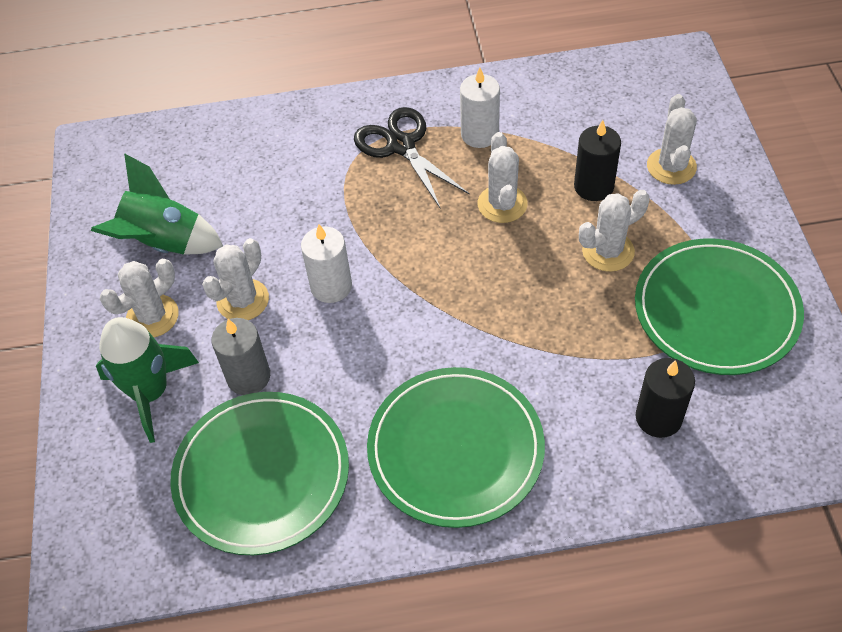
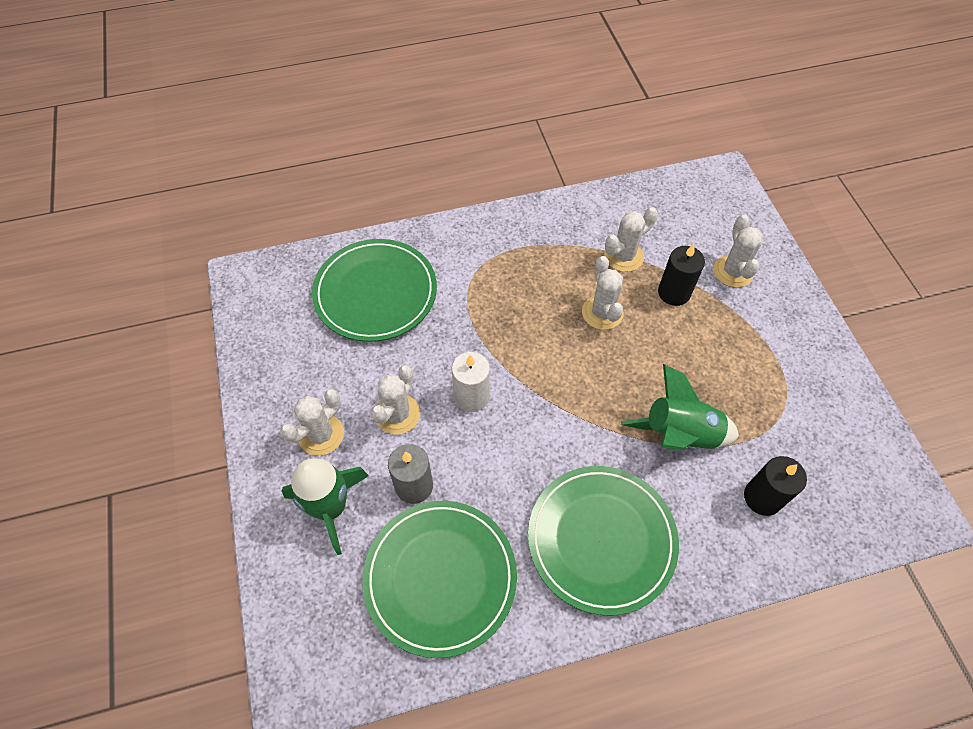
camera: 10 degrees left, 5 degrees up
(163, 243) = (320, 365): green rocket -> green rocket (679, 435)
(401, 146) = (509, 264): black scissors -> none
(479, 134) = (573, 251): white candle -> none
(608, 251) = (695, 350): white cactus -> white cactus (623, 256)
(716, 310) = (791, 397): green plate -> green plate (375, 293)

